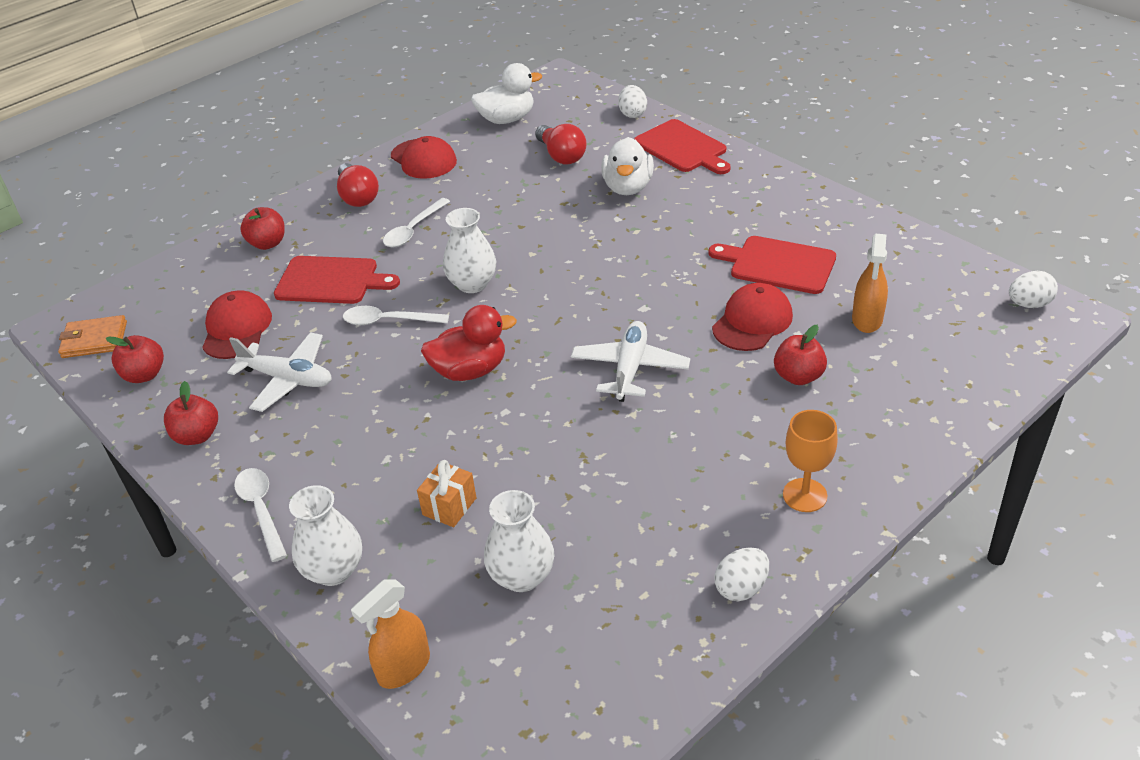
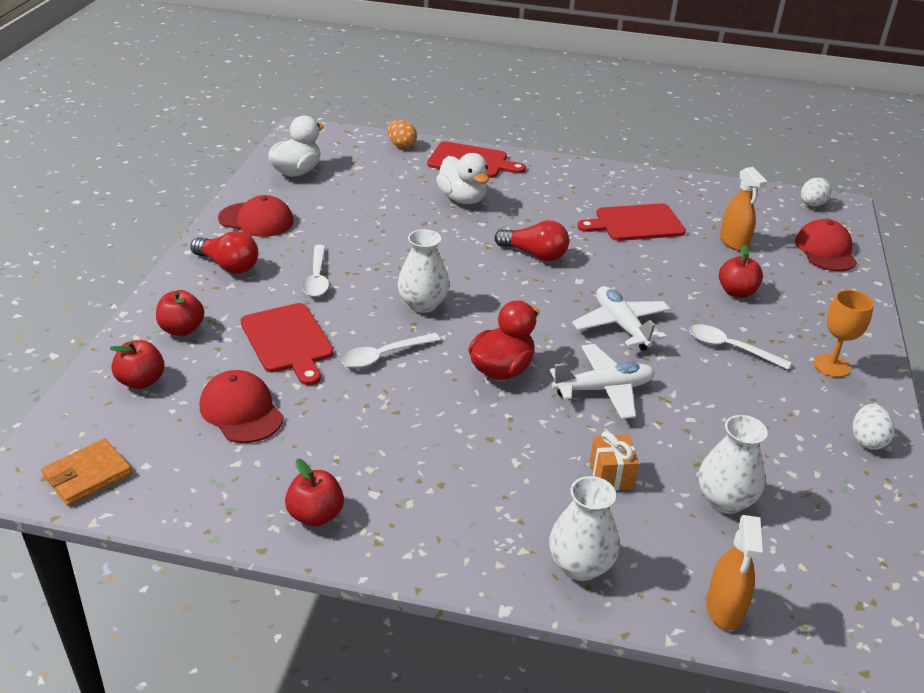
camera: 40 degrees left, 5 degrees down
(144, 375) = (189, 485): red apple -> red apple (141, 381)
(261, 510) = (457, 549): white spoon -> white spoon (730, 348)
(288, 379) = (347, 434): white plane -> white plane (603, 389)
(331, 281) = (288, 341): red cutting board -> red cutting board turned 90 degrees clockwise
(561, 155) = (379, 189): red light bulb -> red light bulb (534, 254)
(632, 114) = (401, 145): white egg -> orange egg
(752, 321) = (664, 266): red cap -> red cap (825, 250)

